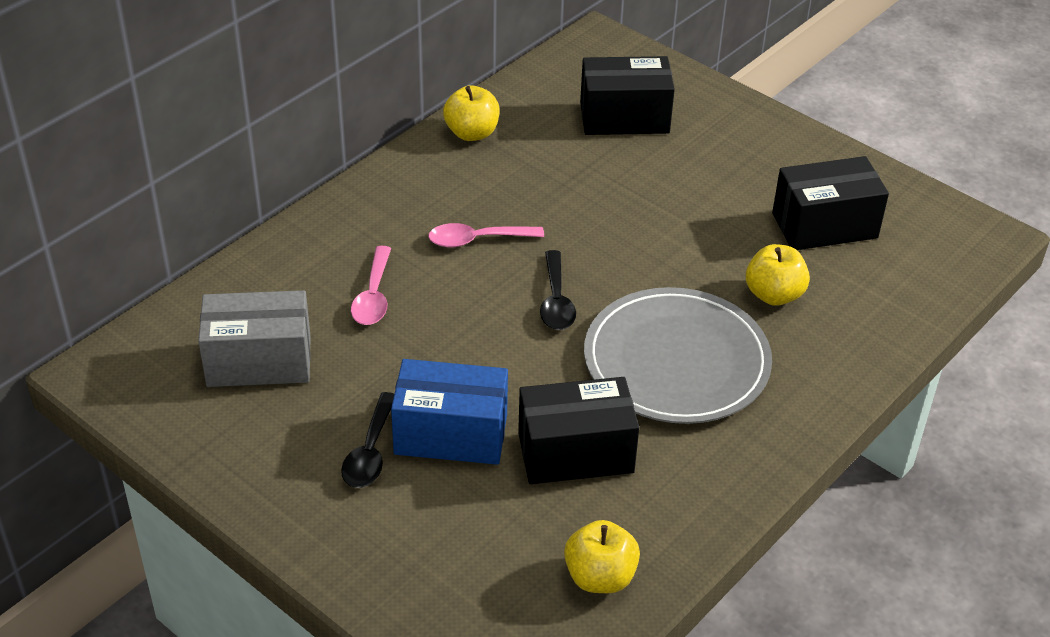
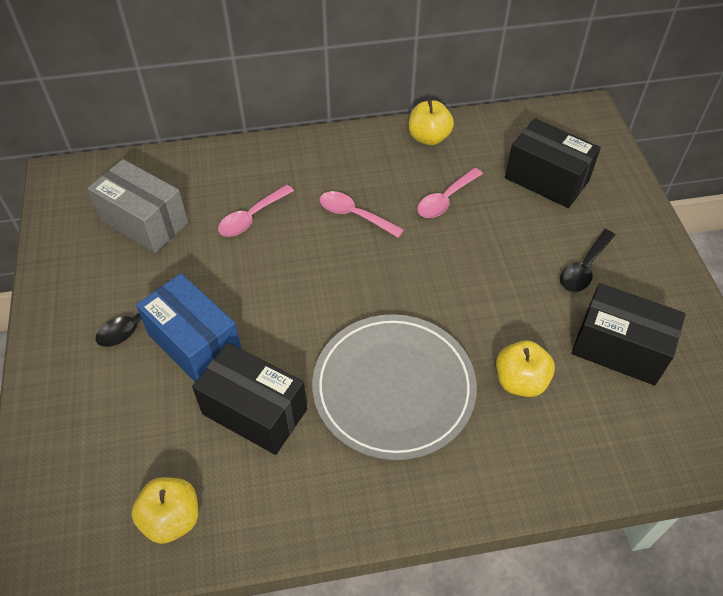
camera: 40 degrees right, 10 degrees up
(550, 181) = (445, 200): none -> pink spoon
(556, 301) = (359, 289): black spoon -> black spoon (584, 268)

